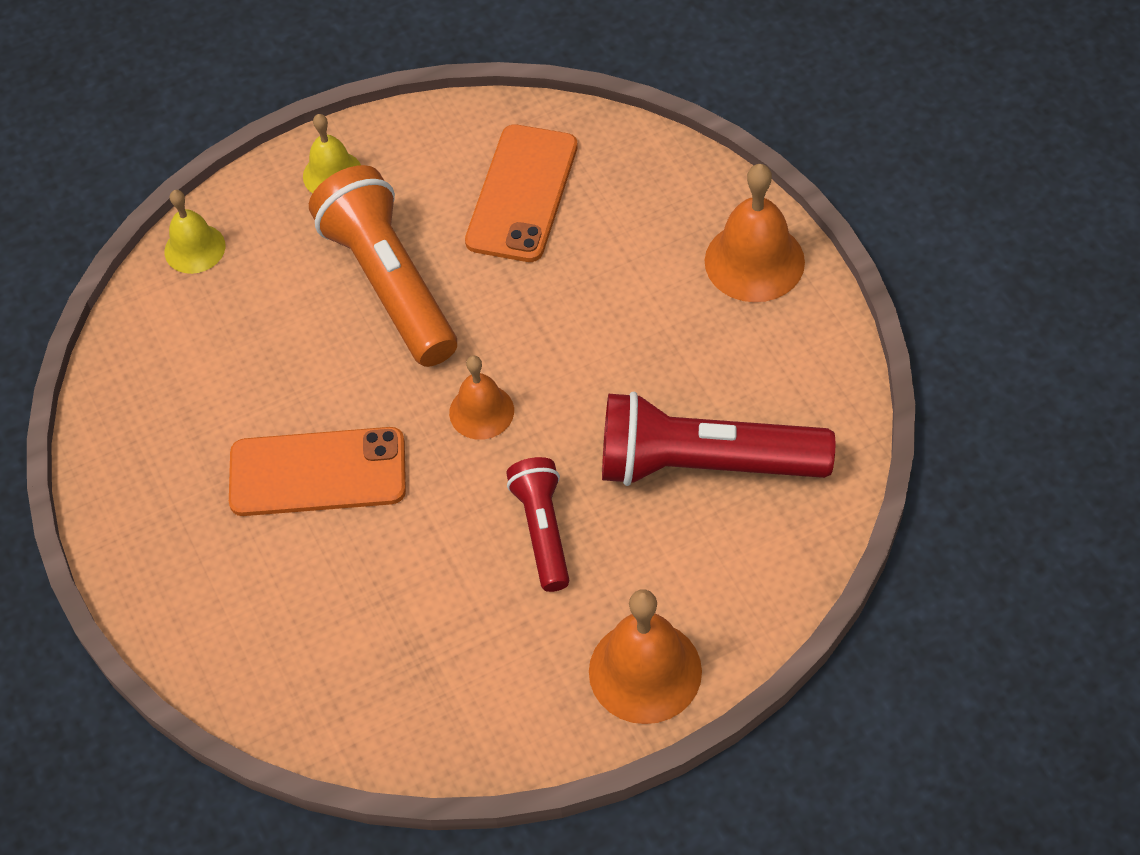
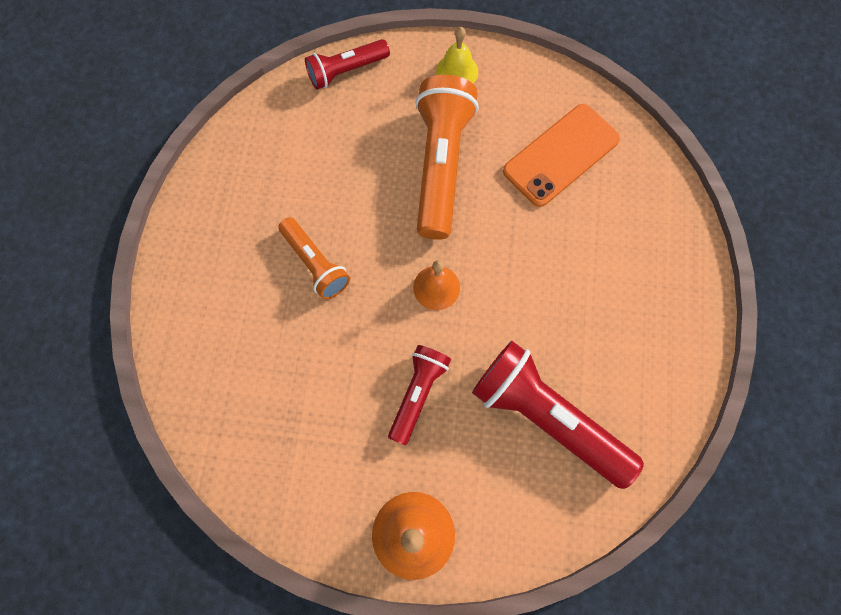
camera: 30 degrees right, 15 degrees up
(194, 248) = (346, 71): yellow bell -> red flashlight
(318, 473) = (315, 264): orange phone -> orange flashlight
(754, 261) = (676, 296): orange bell -> none

